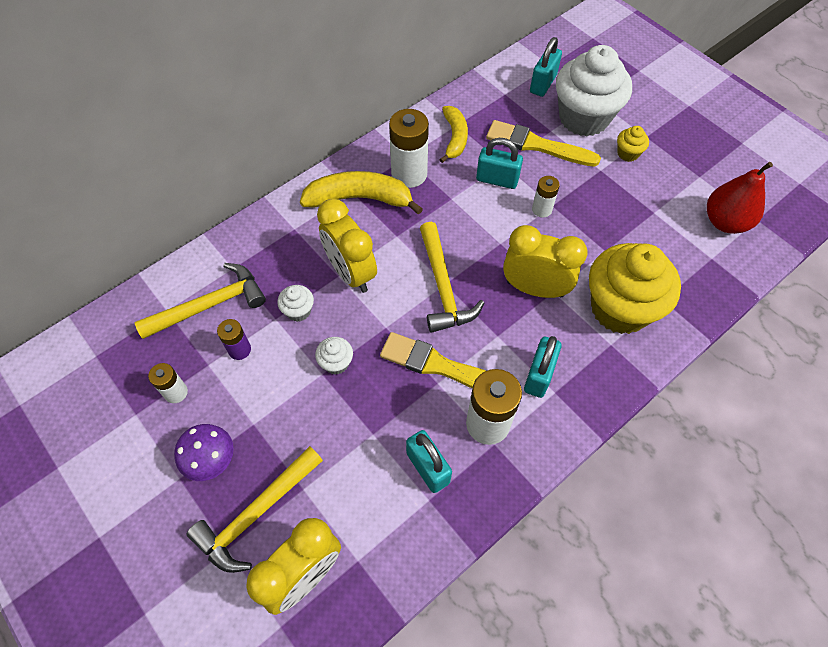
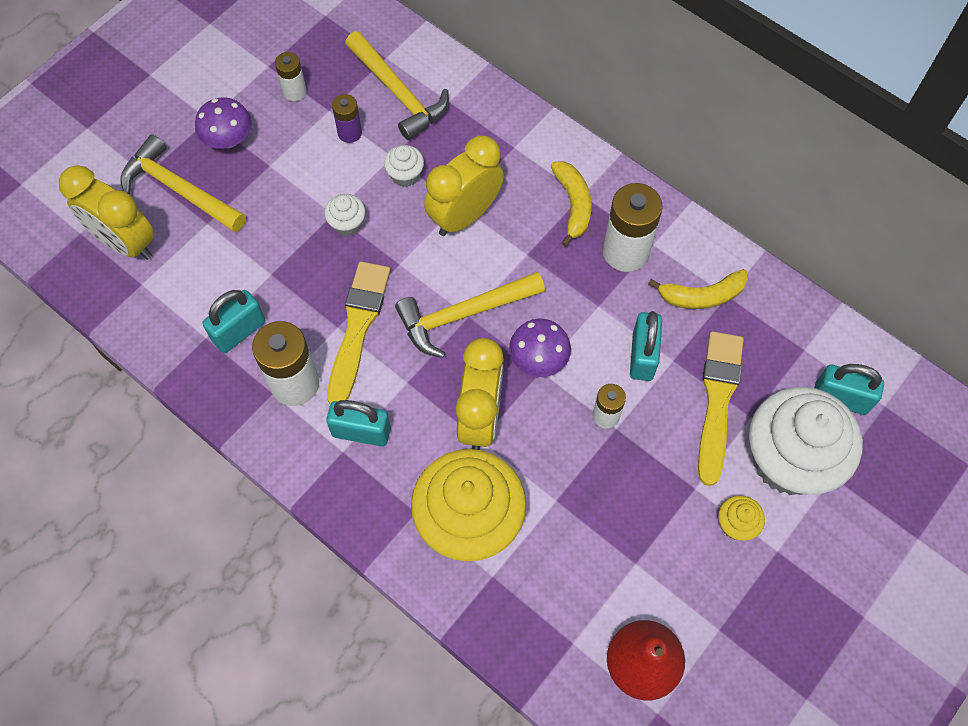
camera: 80 degrees right, 5 degrees up
(359, 199) = (573, 204): yellow banana -> yellow banana, size x0.65
(490, 243) = (538, 359): none -> purple mushroom

